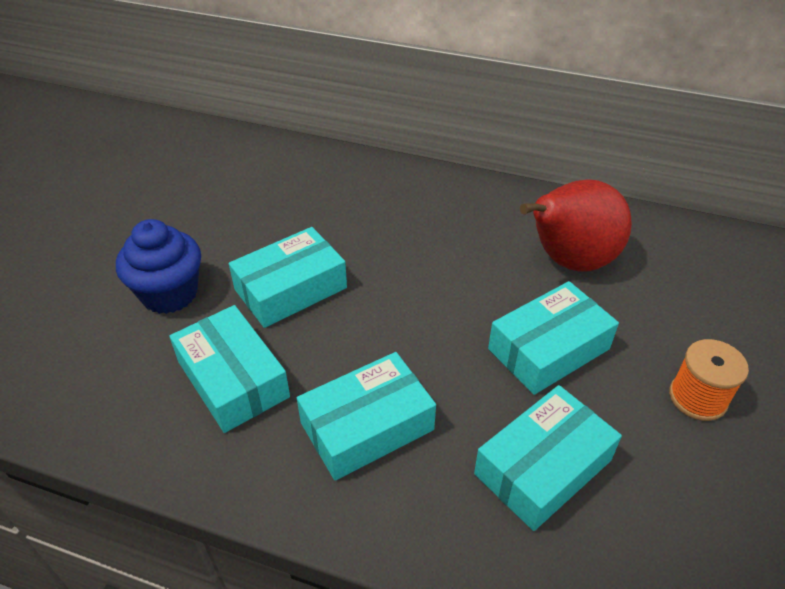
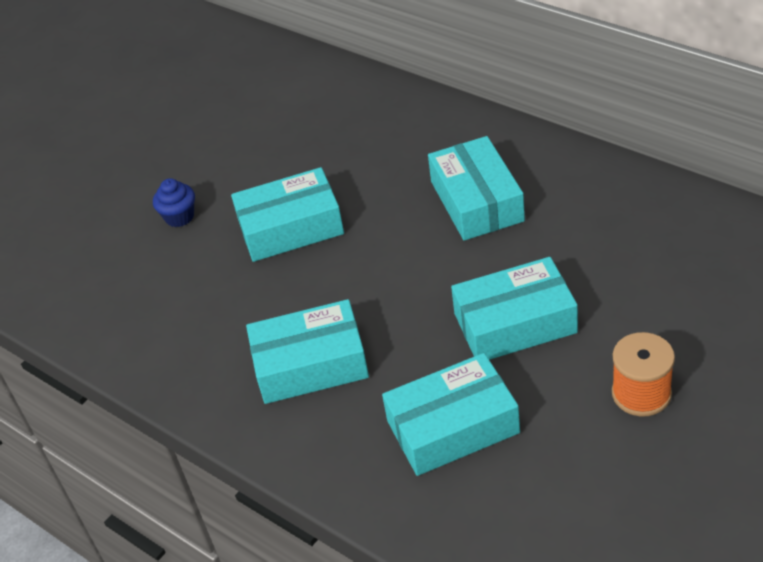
camera: 25 degrees right, 0 degrees up
(169, 294) = (179, 217): blue cupcake -> blue cupcake, size x0.55
(233, 379) = (210, 304): turquoise box -> turquoise box (476, 201)
(568, 261) = (585, 237): red pear -> none

